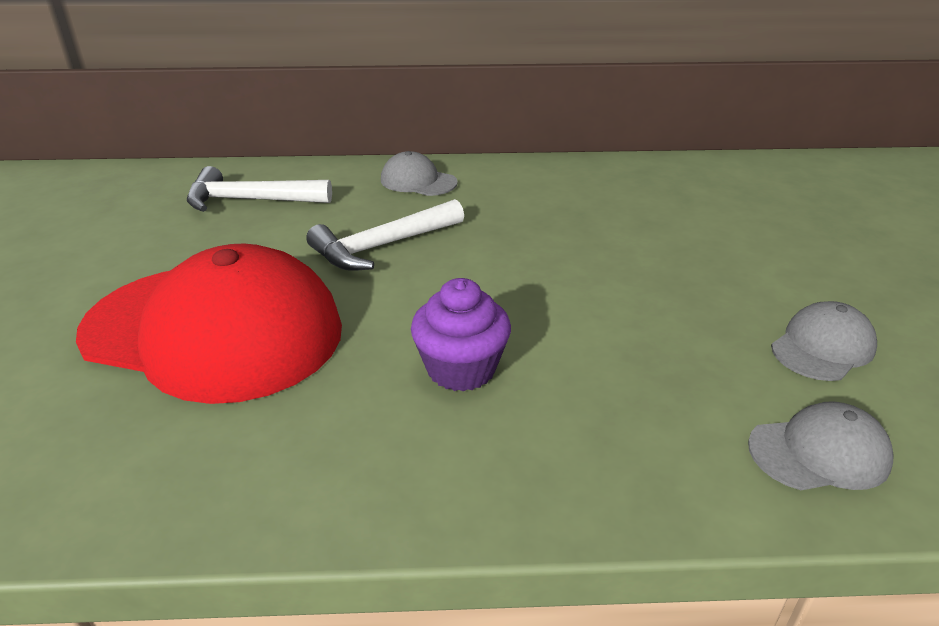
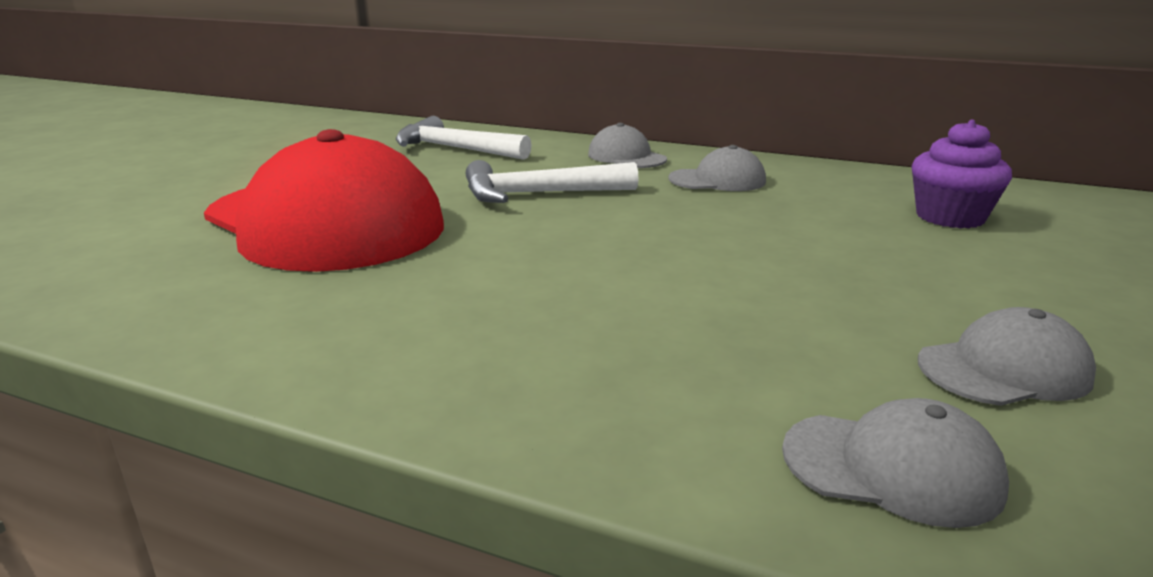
camera: 25 degrees right, 10 degrees down
(461, 369) = (514, 291): purple cupcake -> purple cupcake (950, 217)
(514, 196) = (717, 180): none -> grey cap

